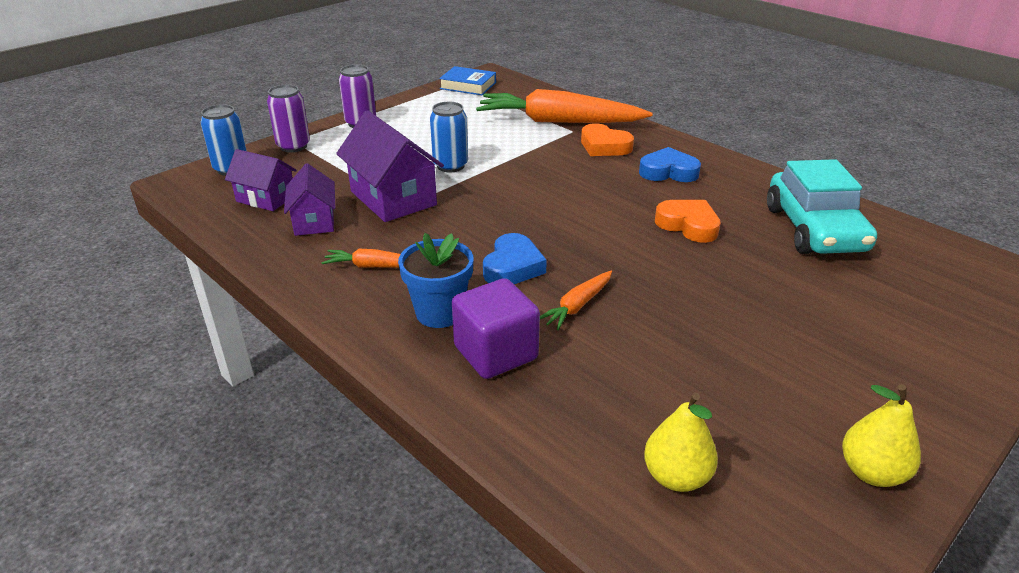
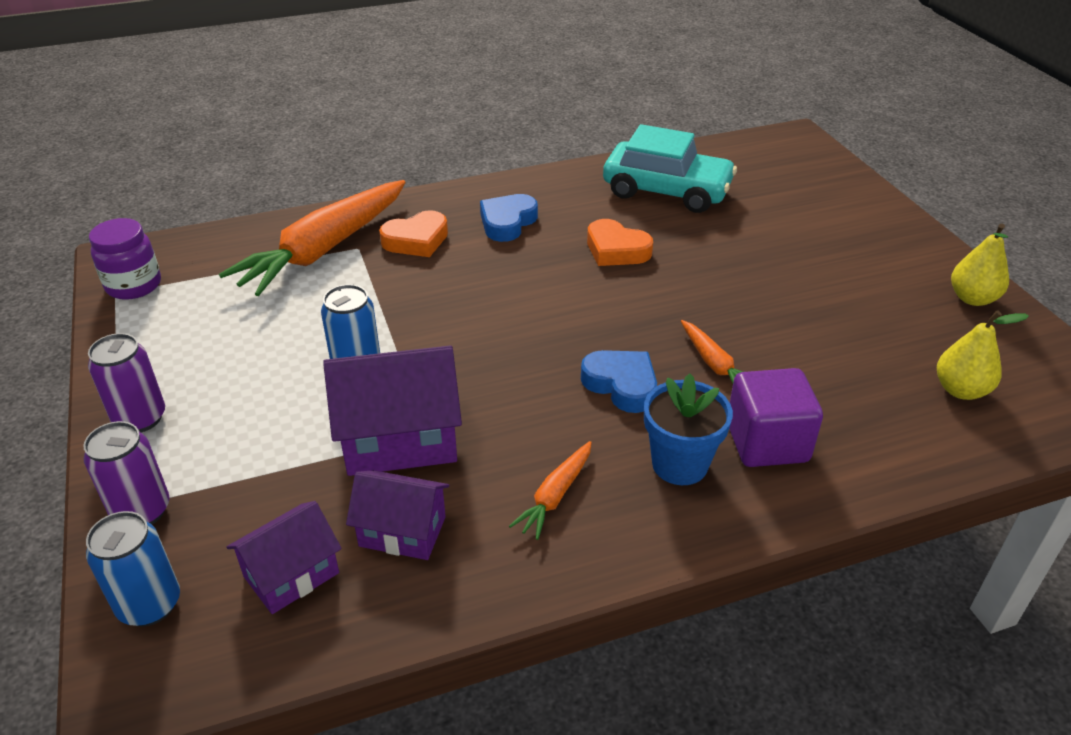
camera: 65 degrees left, 5 degrees up
(468, 86) = (134, 285): blue book -> purple jar
(688, 225) = (616, 250): orange heart -> orange heart turned 120 degrees counterclockwise

